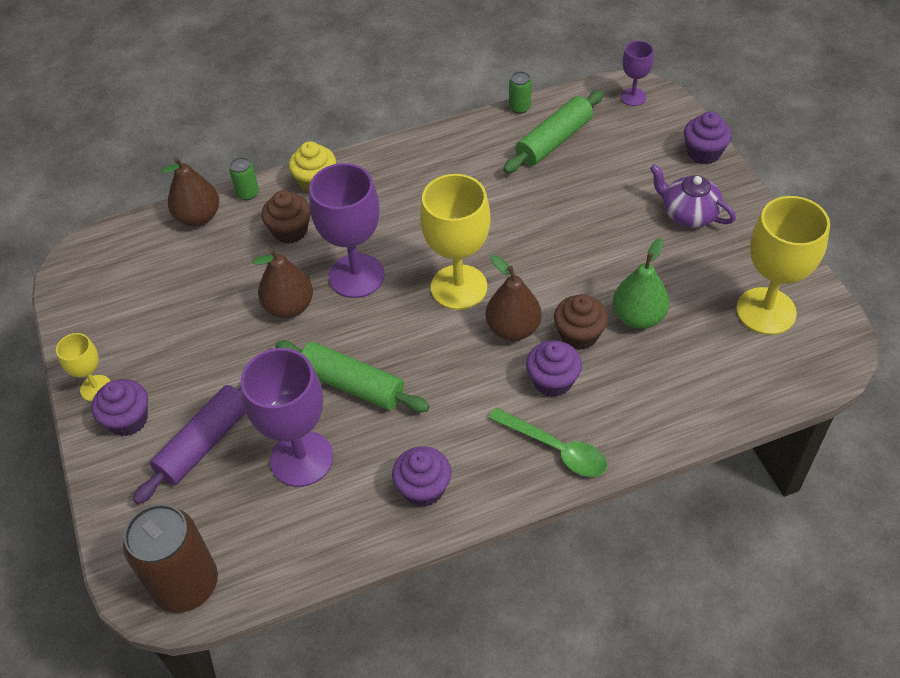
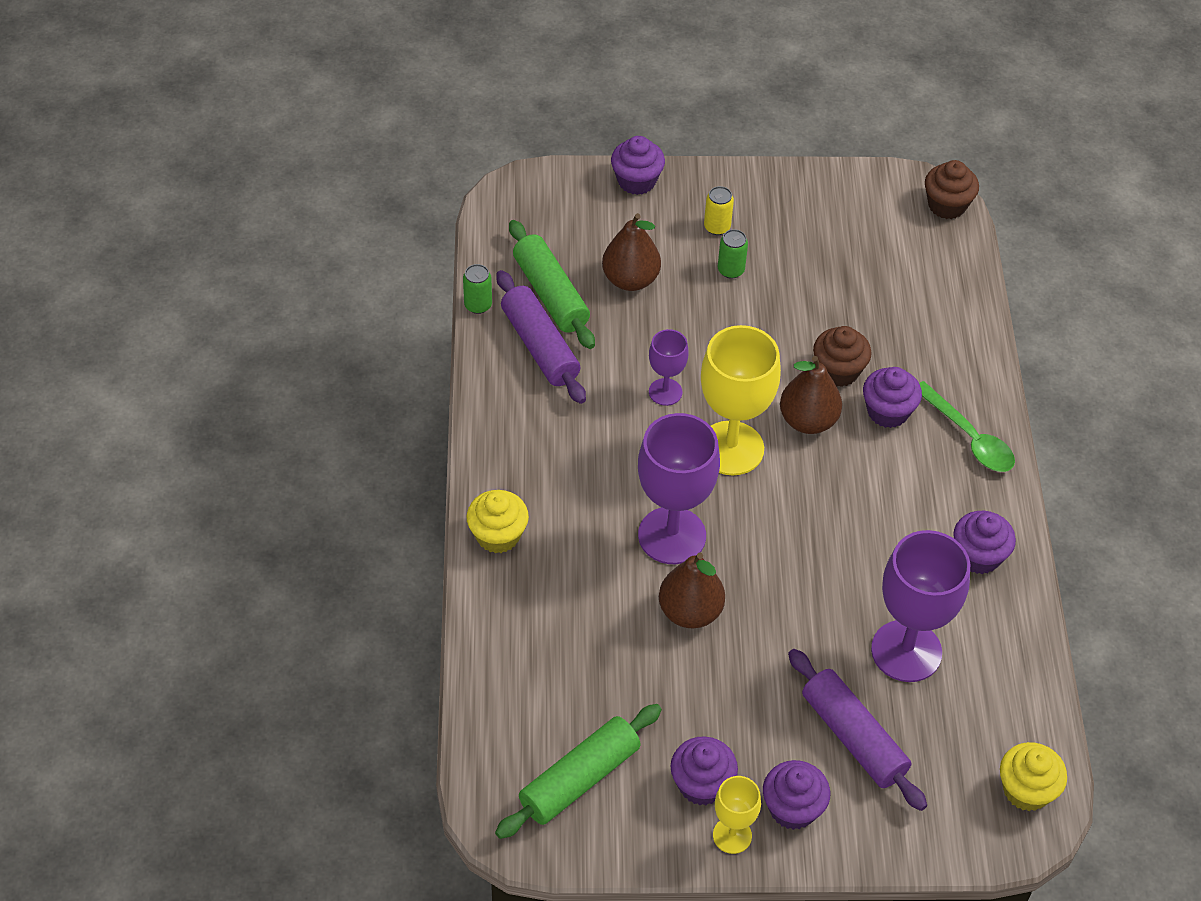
camera: 75 degrees left, 0 degrees up
(136, 357) = (701, 784): none -> purple cupcake
(186, 584) = (1026, 790): brown can -> yellow cupcake
(198, 217) = (496, 673): brown pear -> brown pear (630, 280)
(248, 193) = (481, 611): green can -> green can (730, 270)
(290, 231) = (568, 582): brown cupcake -> brown cupcake (947, 205)
(352, 385) = (826, 581): green rolling pin -> green rolling pin (579, 779)
(499, 151) = (540, 346): none -> purple rolling pin
(555, 449) = (968, 437): green spoon -> green spoon turned 90 degrees clockwise
(633, 97) = (518, 203): purple goblet -> purple goblet (665, 392)
(638, 317) = (835, 317): green pear -> none
(688, 214) = (717, 227): purple teapot -> yellow can
(766, 311) = (868, 222): yellow goblet -> none

